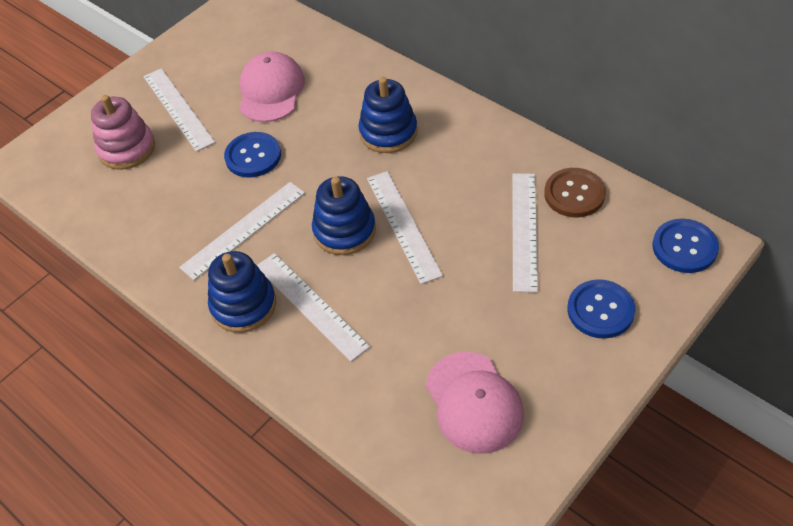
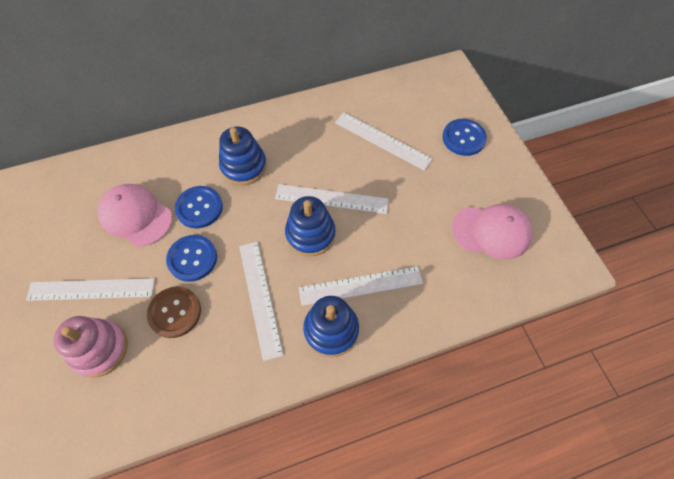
camera: 65 degrees left, 10 degrees up
(574, 194) = (373, 103): brown button -> brown button (175, 312)
(684, 247) = (445, 80): blue button -> blue button (199, 208)

